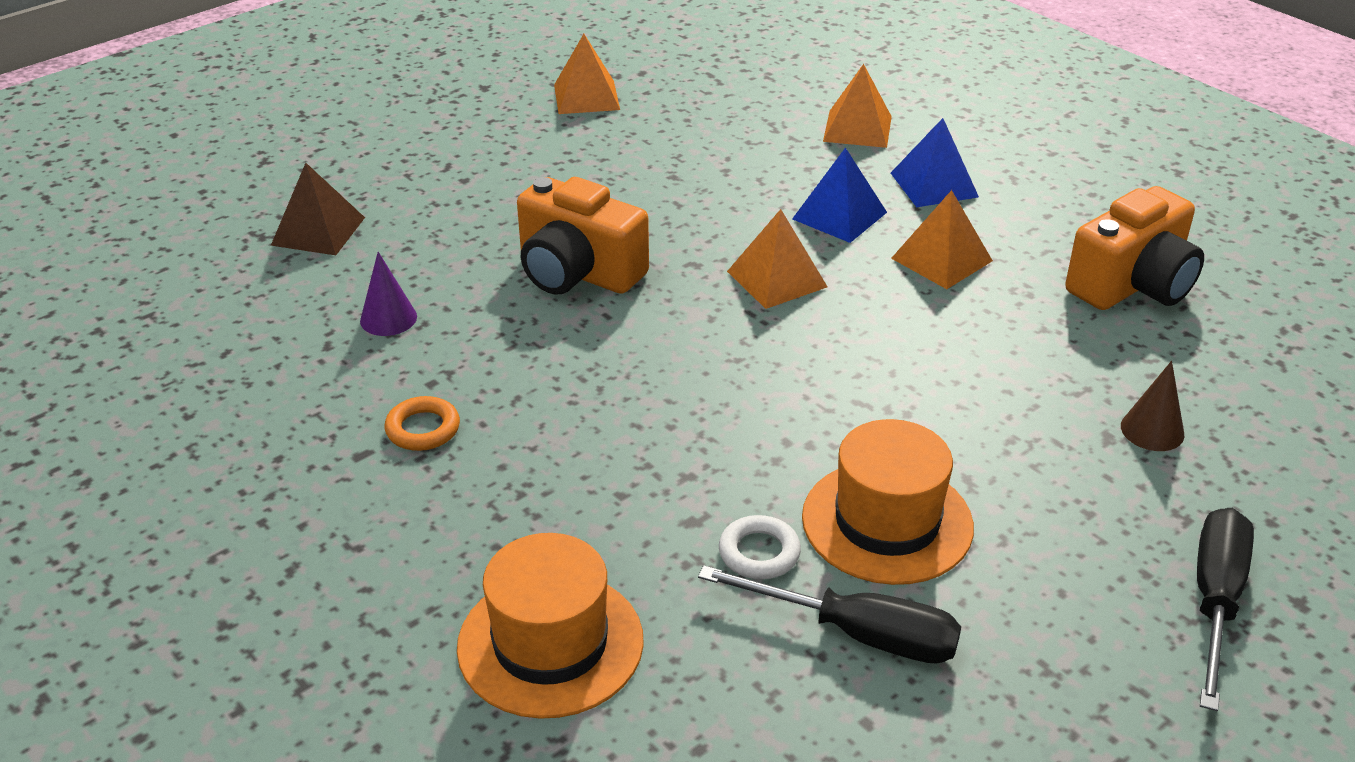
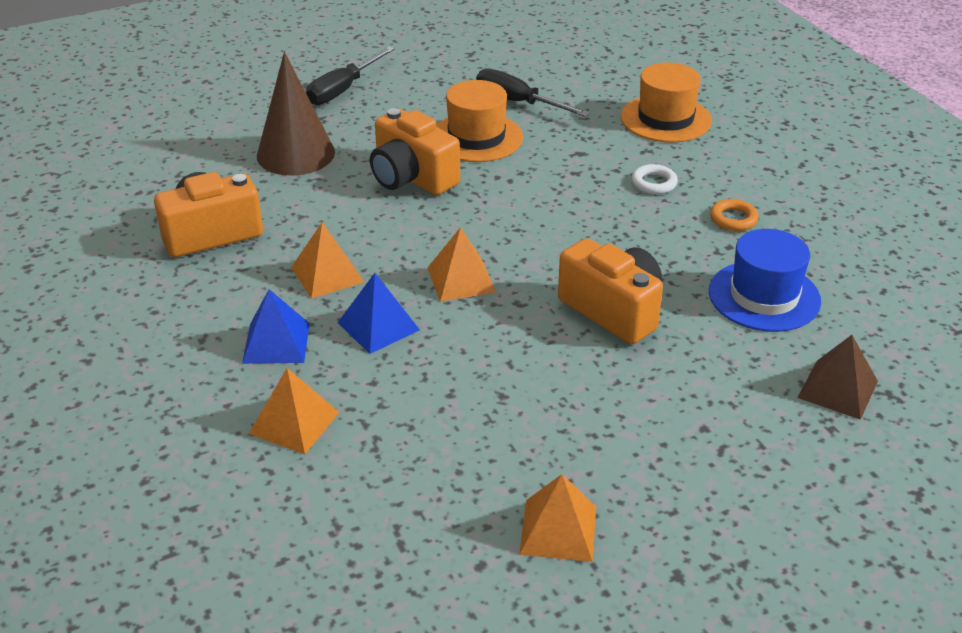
camera: 165 degrees left, 0 degrees up
(388, 318) = (764, 296): purple cone -> blue hat
(759, 553) = (550, 135): white ring -> white ring (654, 183)
(939, 417) = (411, 177): none -> orange camera
(1152, 430) = (295, 154): brown cone -> brown cone, size x2.11

